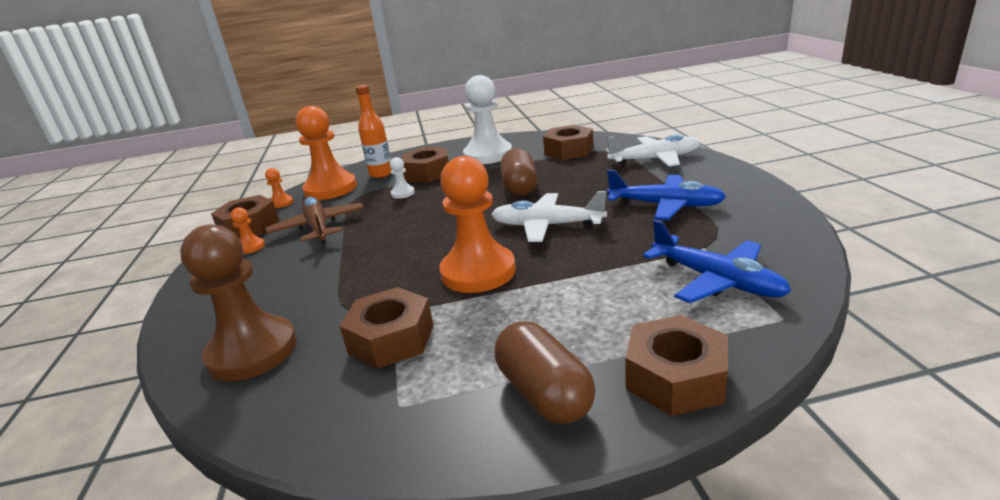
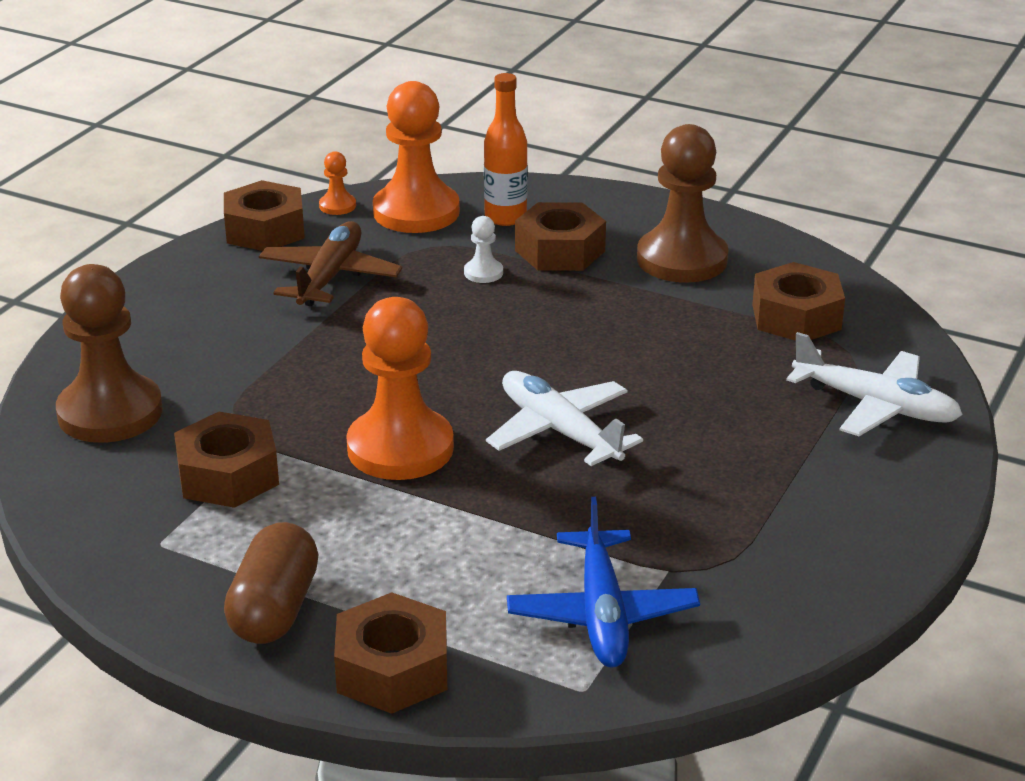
camera: 35 degrees right, 5 degrees up
(251, 247) = (235, 267): orange pawn -> none
(488, 155) = (682, 259): white pawn -> brown pawn
(520, 187) = (627, 348): brown capsule -> none
(665, 206) = (739, 489): blue plane -> none

